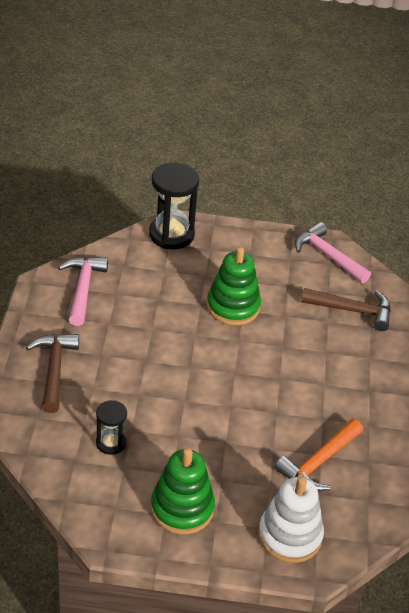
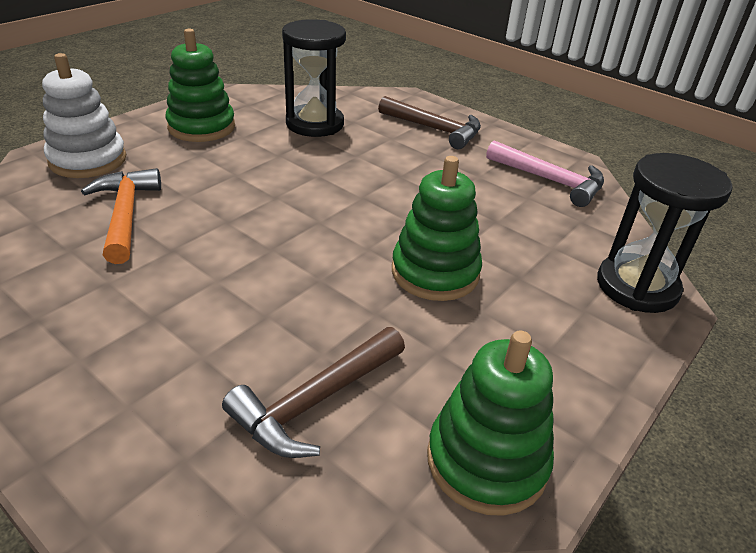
camera: 125 degrees right, 5 degrees down
(111, 443) = (315, 124): black hourglass -> black hourglass, size x1.83
(328, 256) = (486, 461): pink hammer -> green stacking toy

